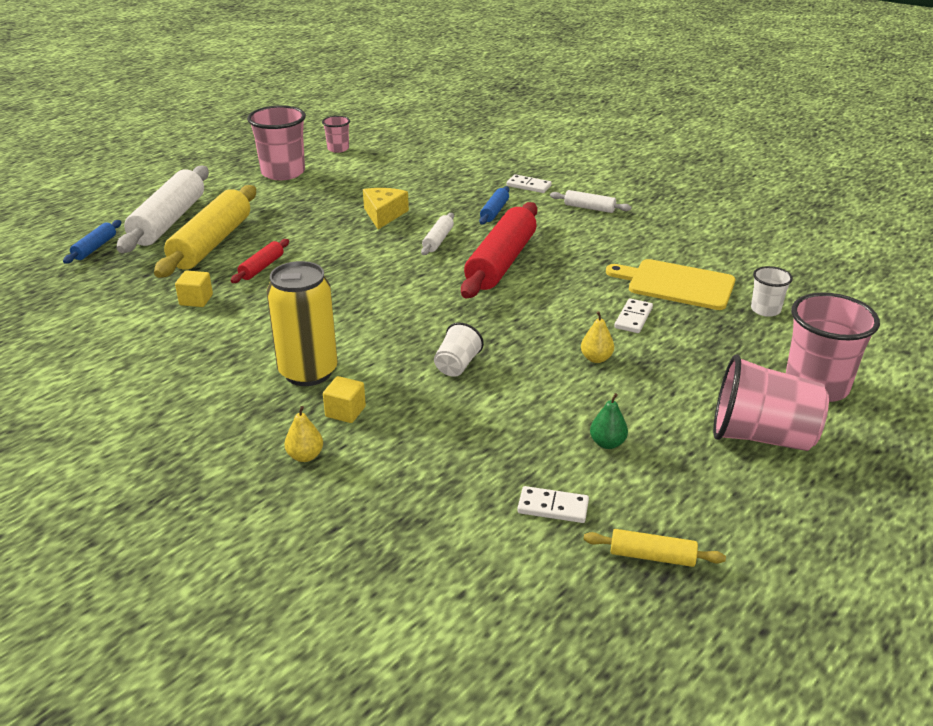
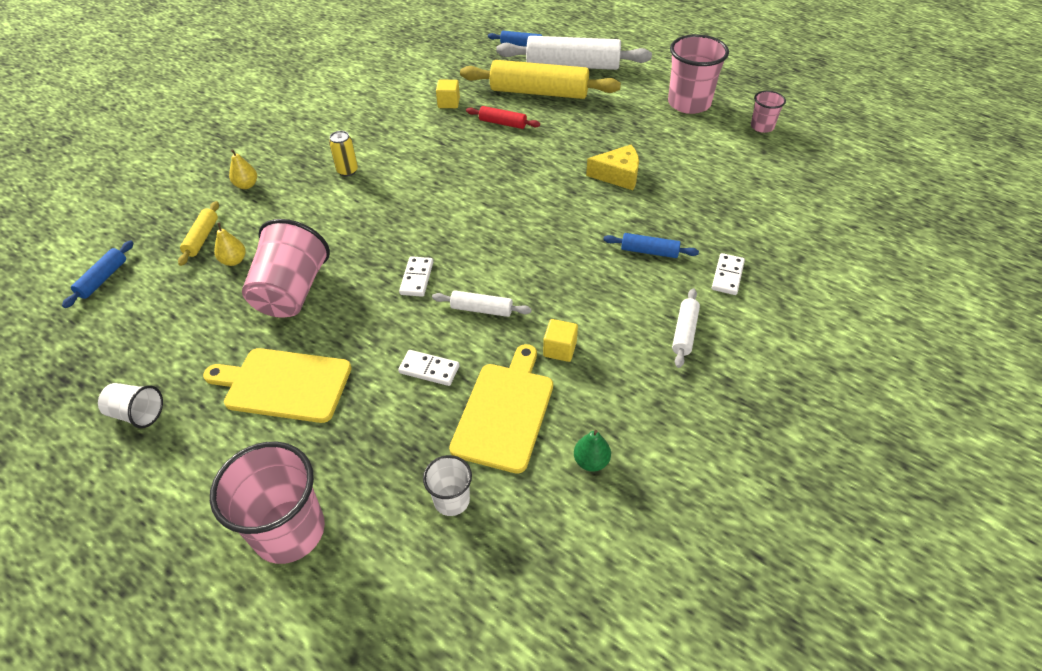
camera: 85 degrees right, 15 degrees up
(308, 372) = (347, 171): yellow can -> yellow can, size x0.48
(345, 412) = (294, 196): yellow cube -> yellow cube (560, 349)
(438, 240) = (572, 216): white rolling pin -> white rolling pin (481, 309)
(457, 365) = (351, 248): white cup -> white cup (137, 413)
(479, 575) = (103, 279): none -> blue rolling pin
(501, 262) = (534, 263): red rolling pin -> none
(553, 507) = (158, 314): white domino -> white domino (416, 278)
(596, 358) = (355, 339): yellow pear -> yellow pear (234, 261)
(607, 443) = (227, 346): green pear -> green pear (591, 461)
(652, 556) = (86, 372): yellow rolling pin -> yellow rolling pin (202, 238)
(658, 400) = (284, 384): none -> yellow cutting board
(761, 436) = (212, 464): pink cup -> pink cup (292, 292)

